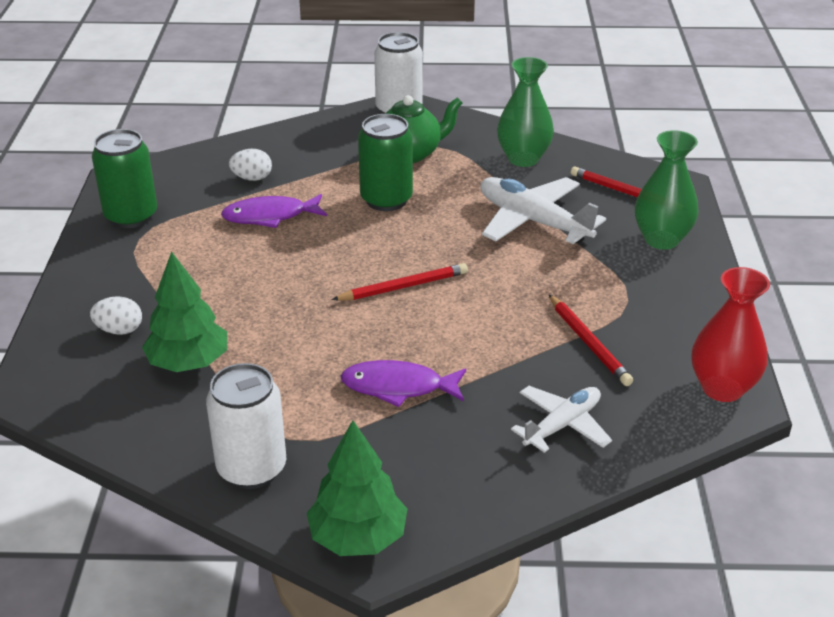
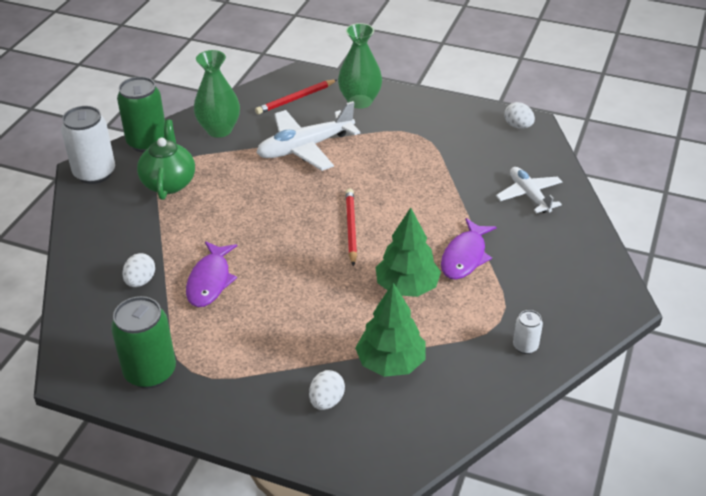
camera: 70 degrees left, 5 degrees up
(252, 468) = (525, 346): white can -> white can, size x0.50
(358, 537) = (605, 307): green tree -> green tree (407, 287)
(386, 200) = (229, 211): green can -> green can (147, 142)
(589, 343) = (454, 162): red pencil -> none
(722, 388) = (518, 126): red vase -> white egg

